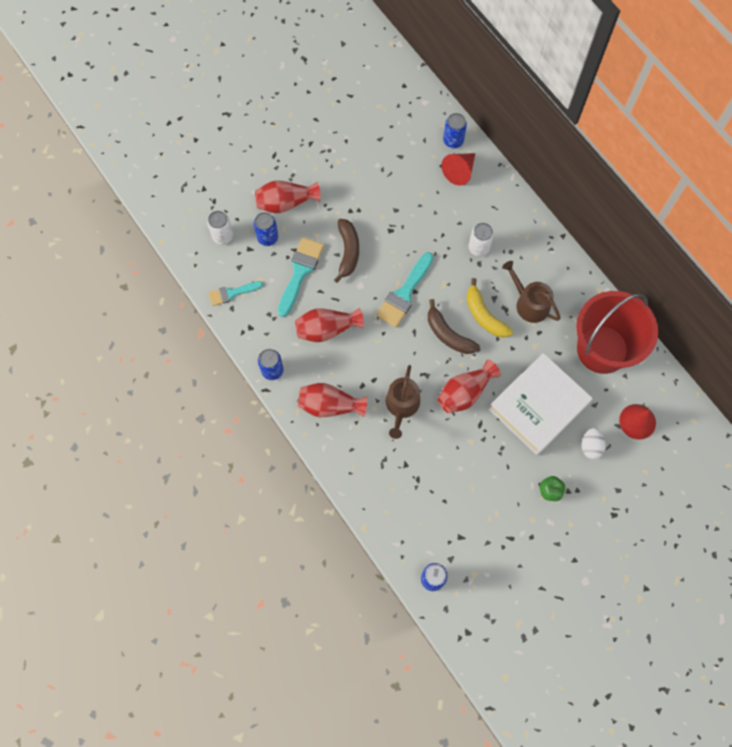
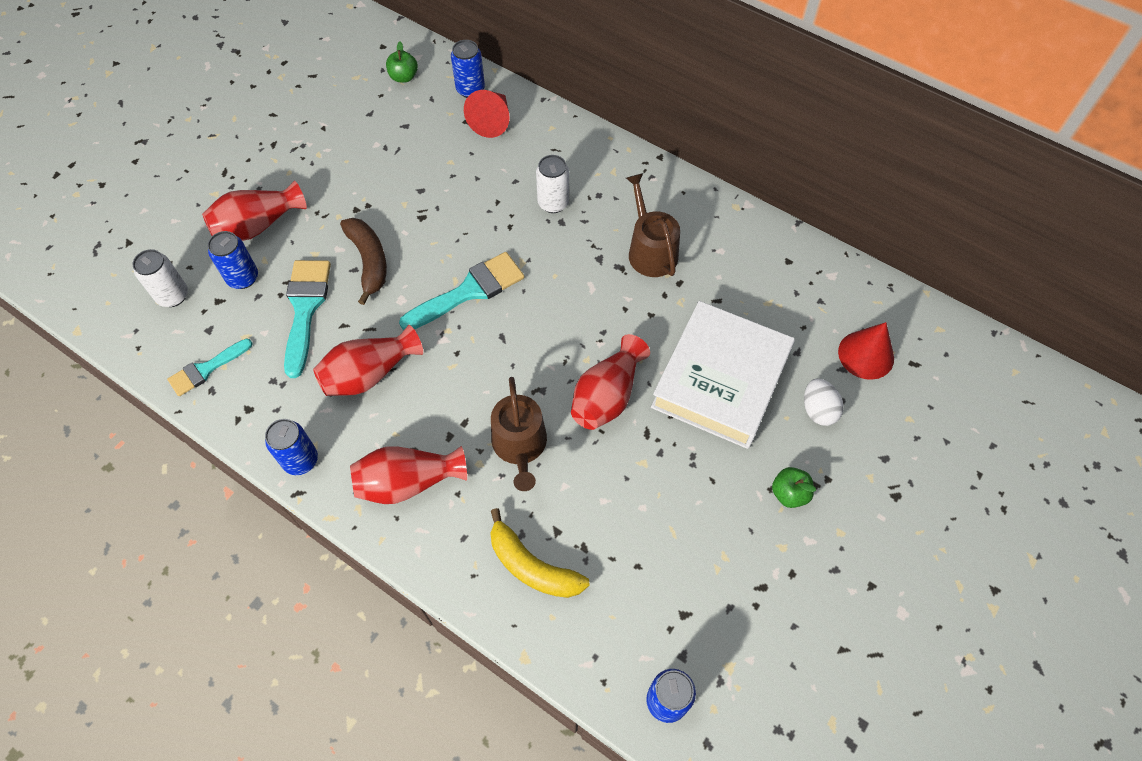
camera: 20 degrees left, 10 degrees down
(404, 294) = (469, 291): turquoise brush -> turquoise brush turned 135 degrees counterclockwise
(411, 116) = (404, 77): none -> green apple
(448, 334) = (552, 325): brown banana -> none
(484, 315) = (594, 284): yellow banana -> yellow banana (532, 566)
(529, 303) = (650, 250): brown watering can -> brown watering can turned 45 degrees clockwise
(602, 349) = (774, 277): red bucket -> none

